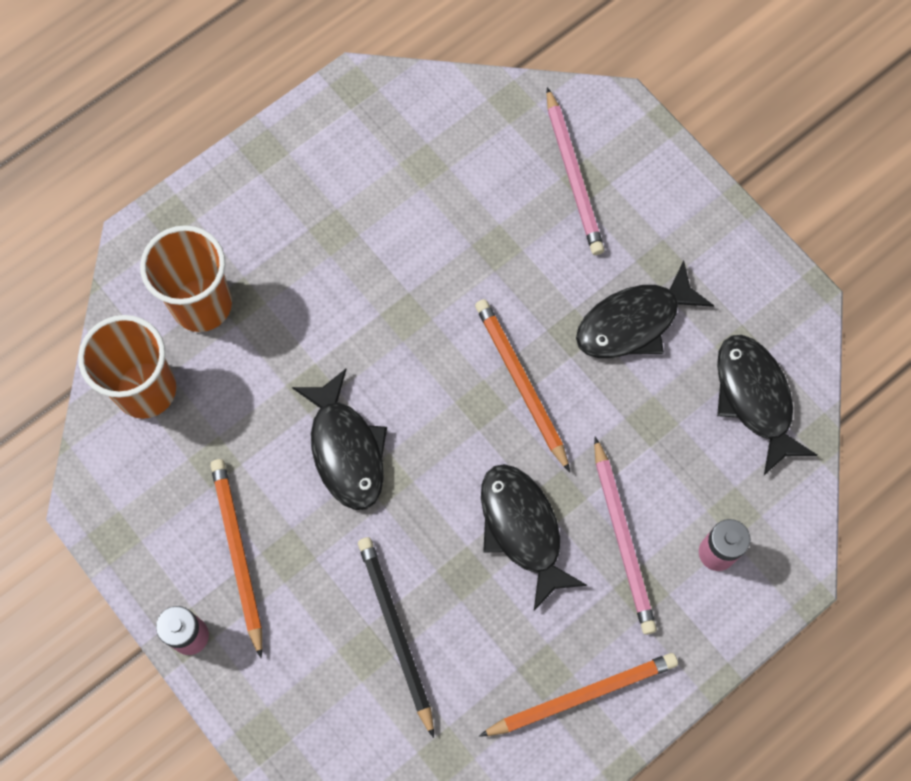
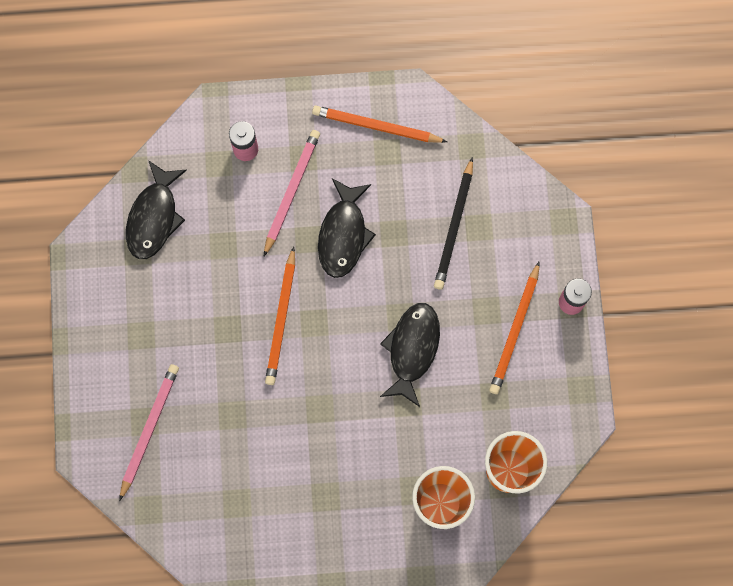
camera: 145 degrees left, 5 degrees up
(634, 322) = (187, 310): black fish -> none

